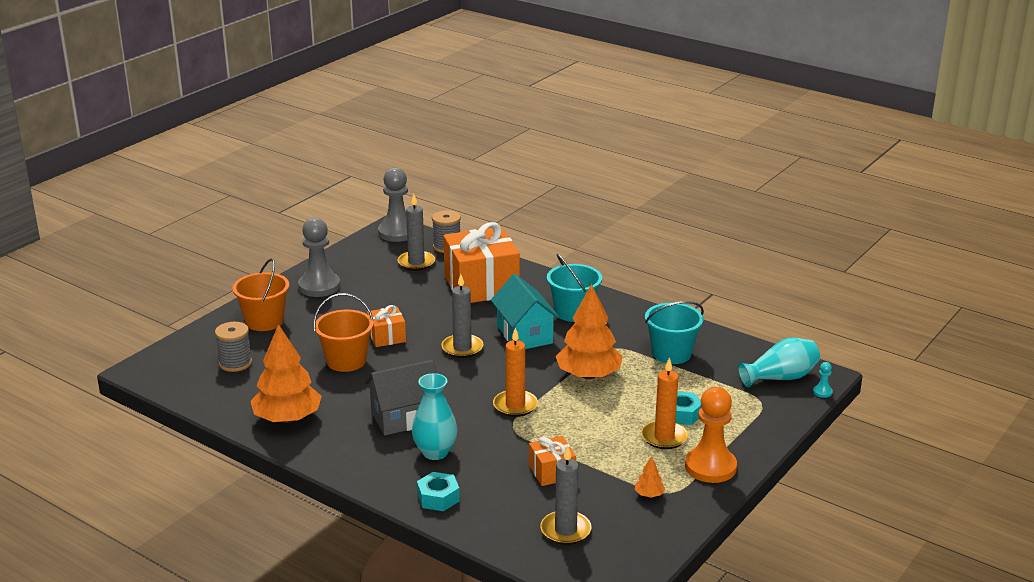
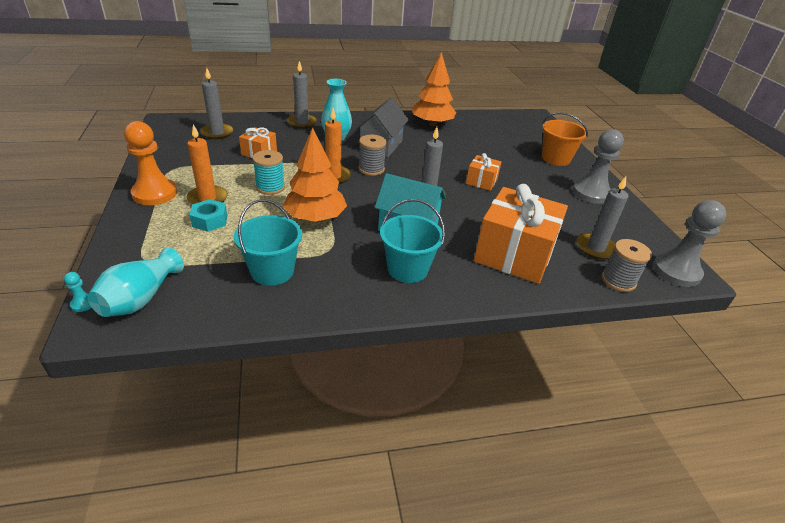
camera: 130 degrees right, 10 degrees up
(235, 363) = (511, 134): grey spool -> grey spool (371, 169)
(346, 361) = (469, 158): orange bucket -> none
(438, 498) = (302, 123): turquoise nut -> grey candle
(591, 422) = (270, 187): none -> turquoise spool
(649, 494) = (185, 163): orange tree -> none

